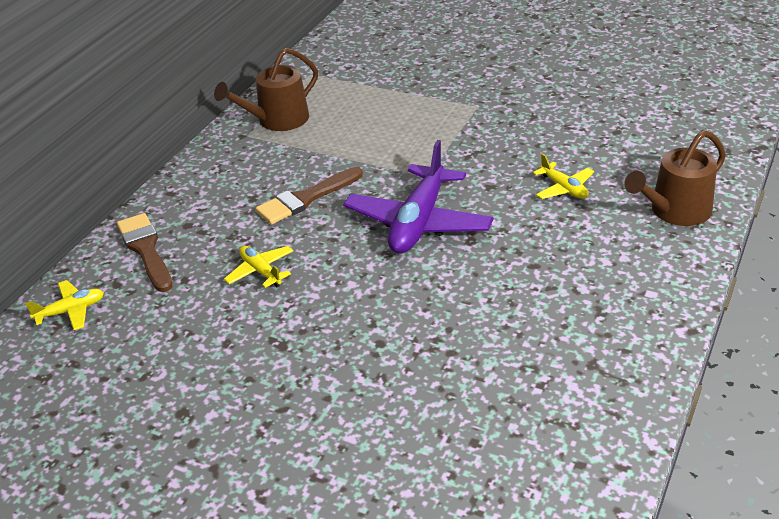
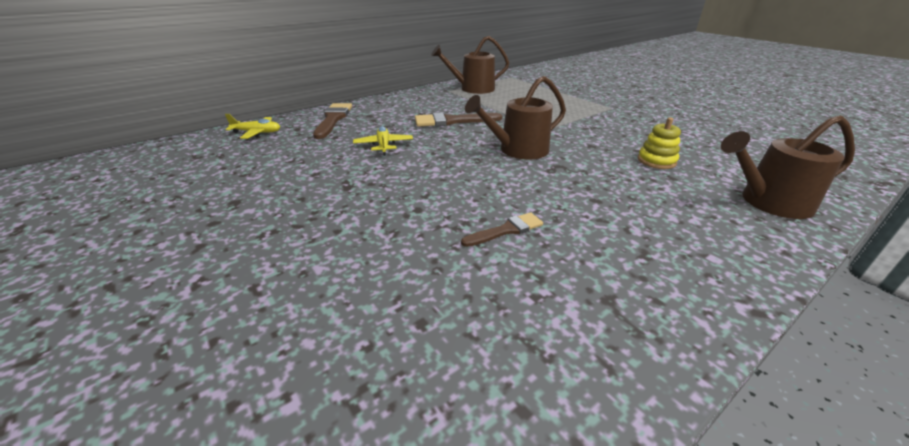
camera: 25 degrees right, 5 degrees down
(418, 222) = (518, 150): purple plane -> brown watering can
(478, 333) = (506, 230): none -> brown brush
(564, 188) = (656, 161): yellow plane -> yellow stacking toy

